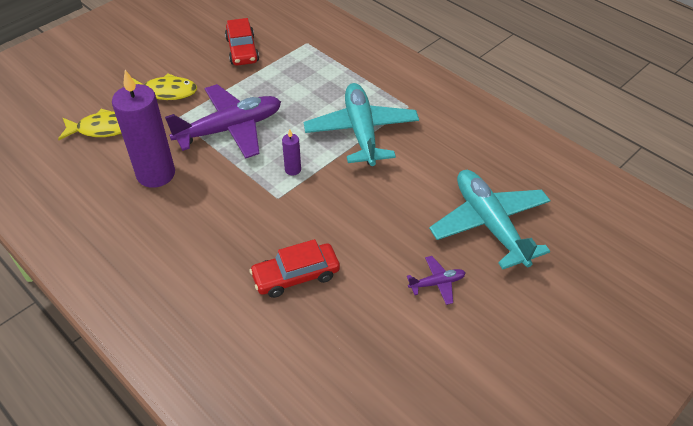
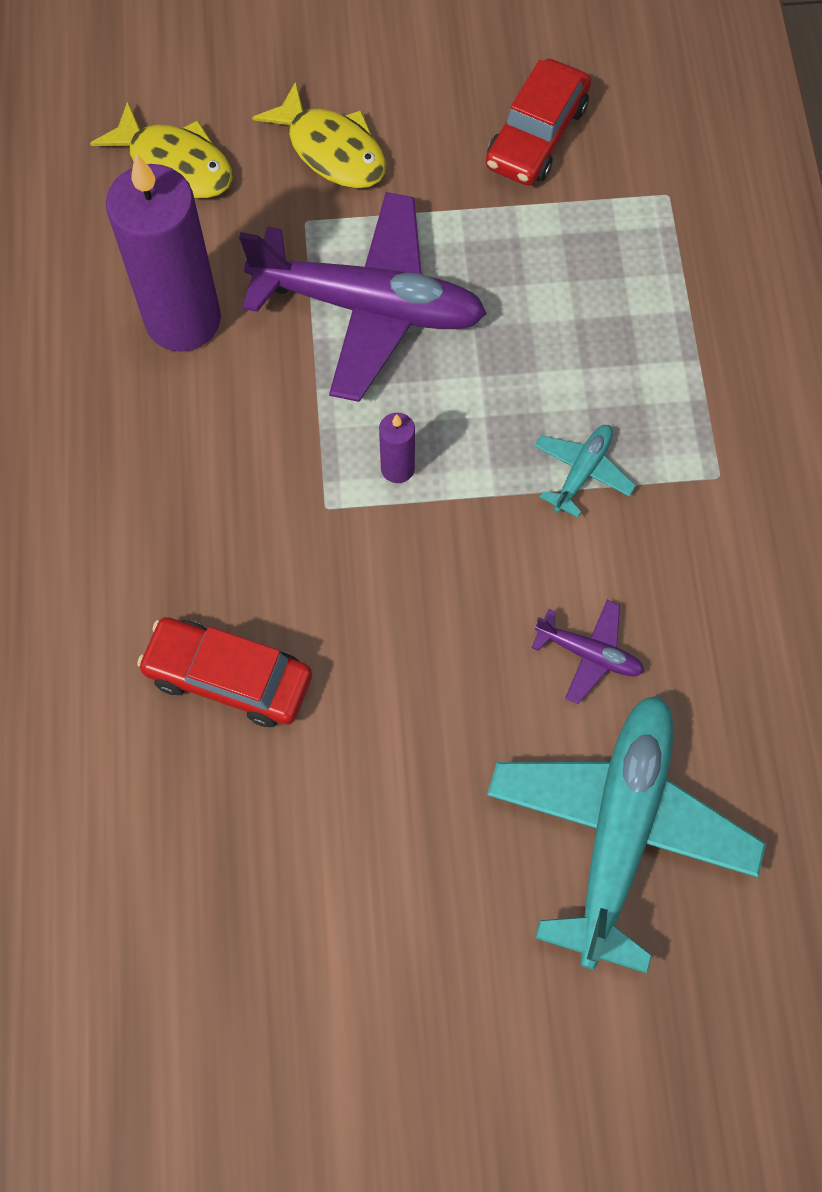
camera: 40 degrees right, 20 degrees up
(361, 132) = (582, 472): turquoise plane -> turquoise plane, size x0.43
(437, 283) = (426, 866): purple plane -> purple plane (589, 654)

